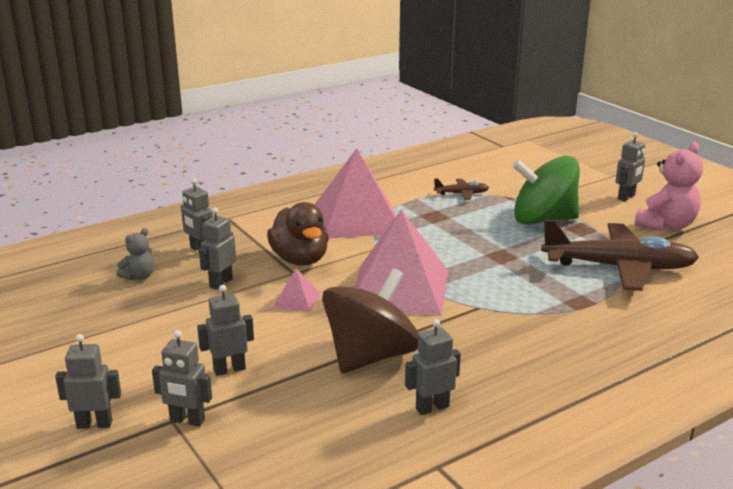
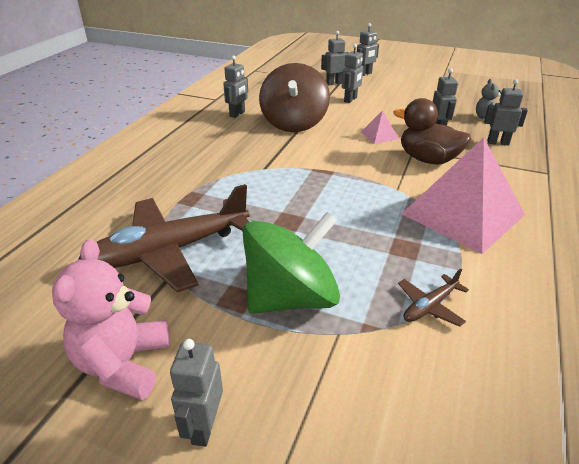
camera: 145 degrees right, 10 degrees up
(399, 288) = (331, 163): pink pyramid -> none

